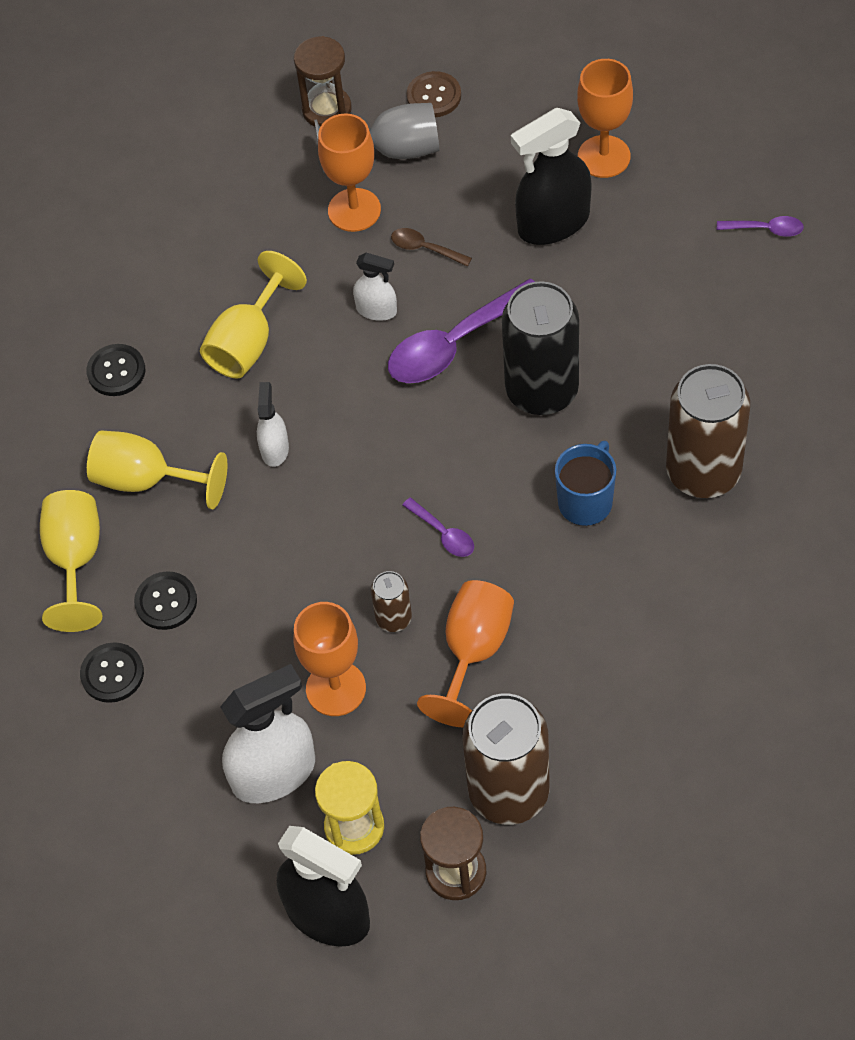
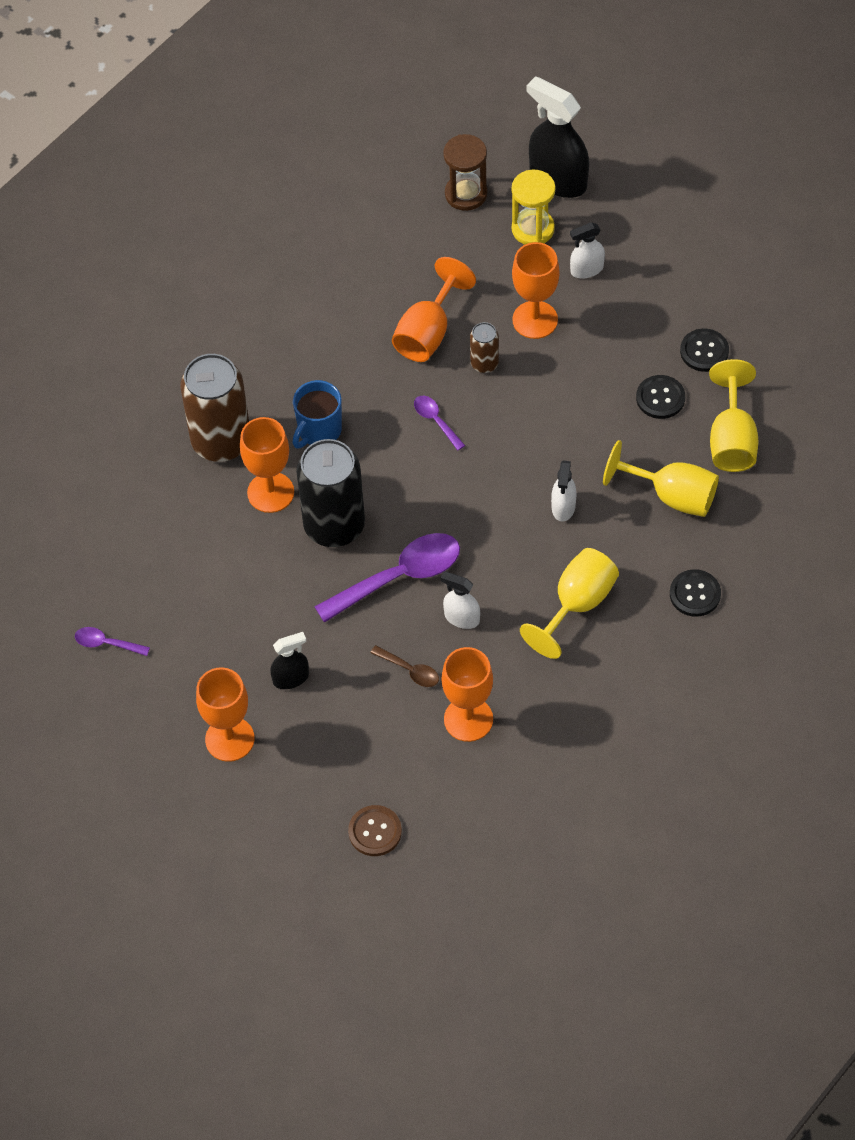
camera: 175 degrees left, 0 degrees up
(274, 773) = (586, 269): white spray bottle -> white spray bottle, size x0.53
(327, 110) = (480, 833): brown hourglass -> none
(393, 151) = (423, 776): grey goblet -> none
(509, 792) = (420, 238): brown can -> none
(553, 223) = (291, 678): black spray bottle -> black spray bottle, size x0.53
(626, 418) = (270, 492): none -> orange goblet

